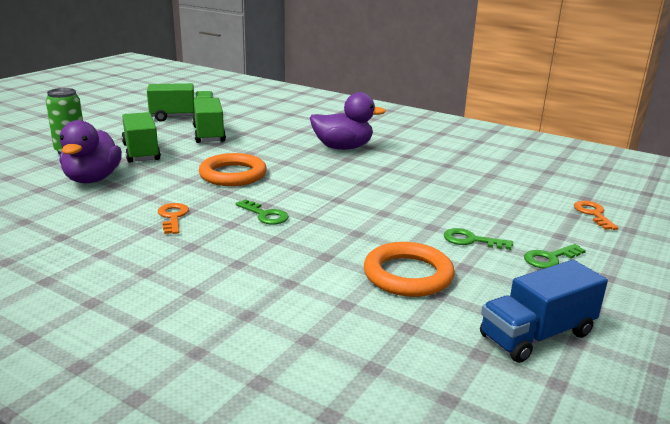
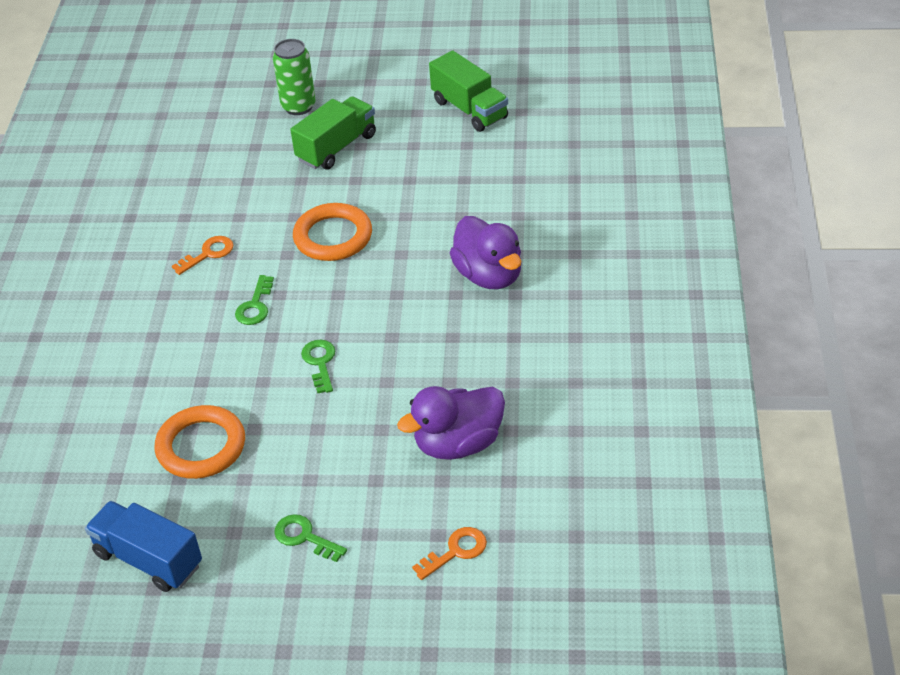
camera: 65 degrees right, 20 degrees up
(92, 179) = (247, 161): purple duck -> purple duck (458, 444)
(209, 134) = (432, 159): green truck -> none
(471, 240) = (305, 467): green key -> green key (320, 363)

